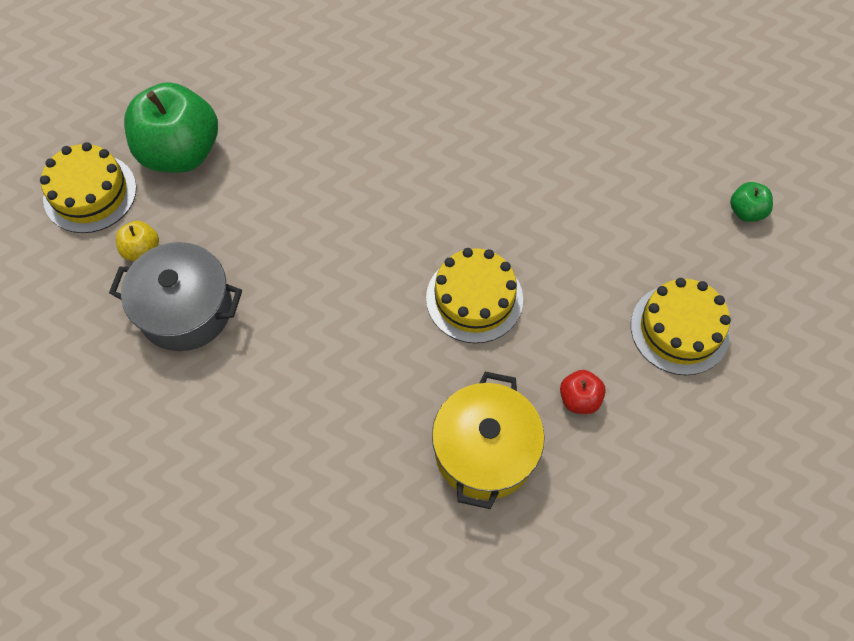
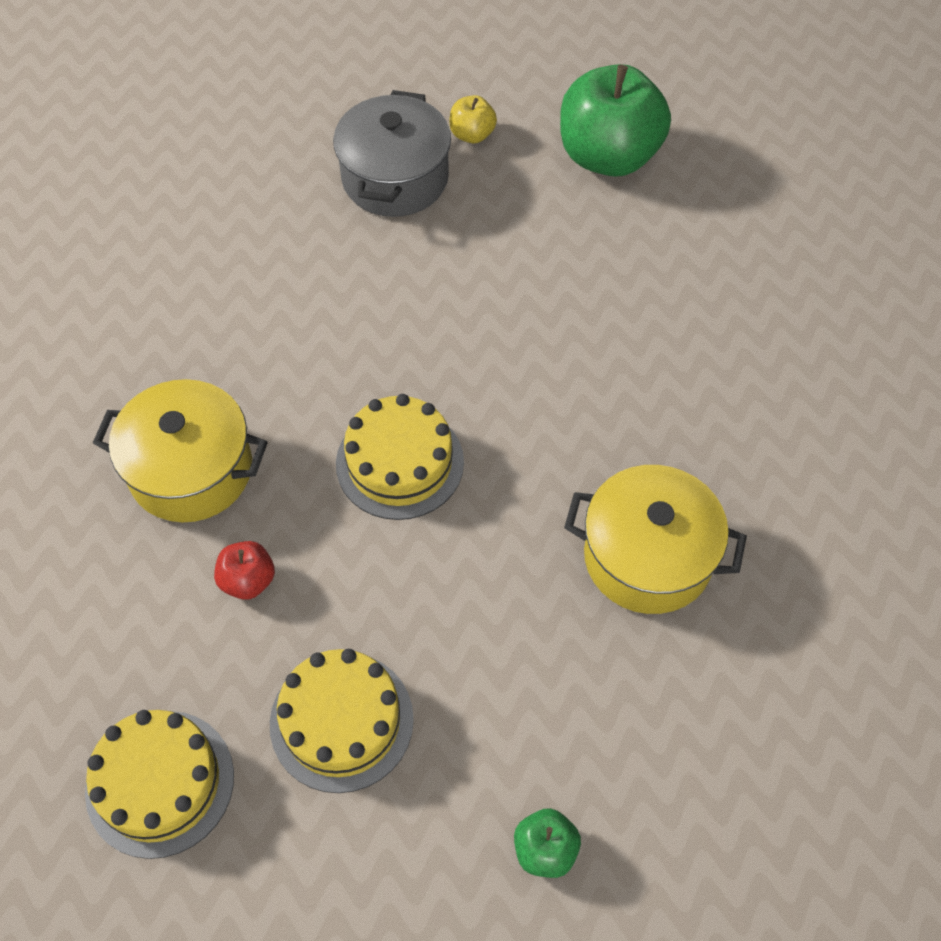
camera: 90 degrees right, 5 degrees down
(90, 193) = (546, 84): yellow cake -> yellow cake (160, 783)
(543, 147) = (647, 557): none -> yellow pot

